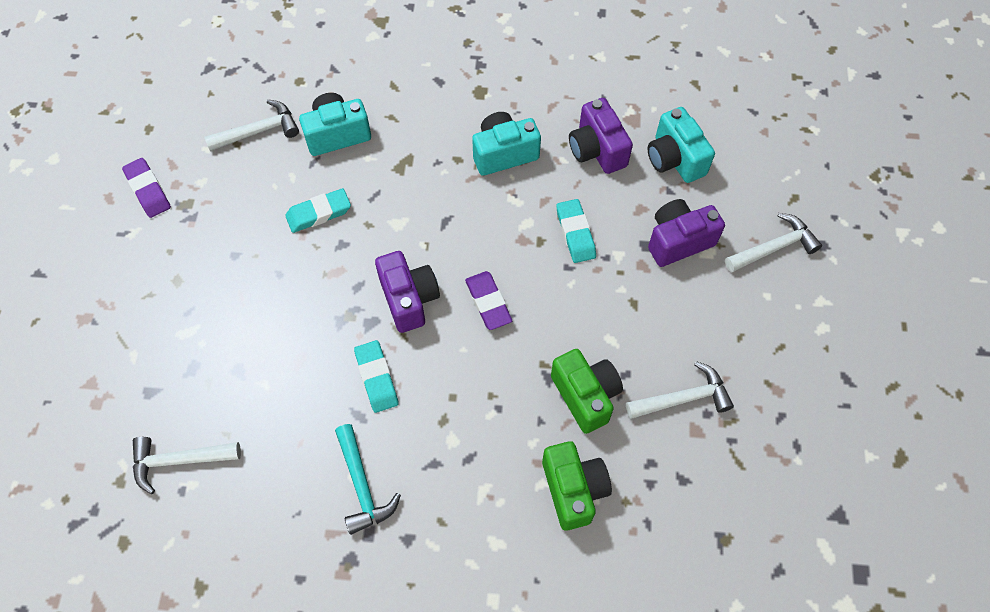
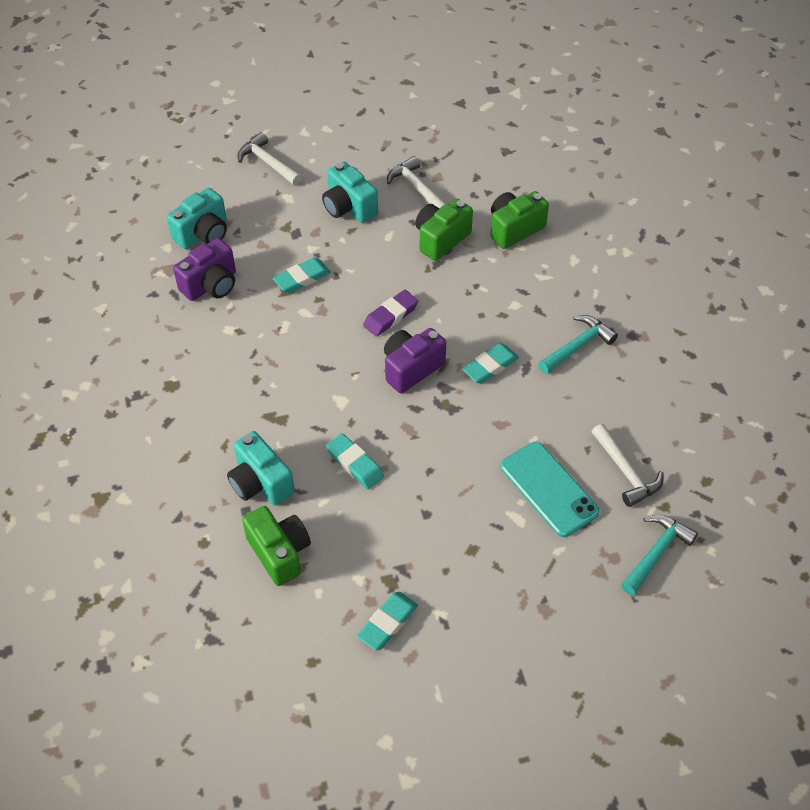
camera: 110 degrees left, 10 degrees down
(77, 446) = (656, 552): none -> turquoise hammer
(148, 190) = (387, 623): purple eraser -> turquoise eraser
(201, 375) = (549, 489): none -> turquoise phone
(259, 131) = (279, 553): white hammer -> green camera
(504, 153) = (237, 347): turquoise camera -> turquoise camera (349, 207)
(678, 241) = (284, 216): purple camera -> none

